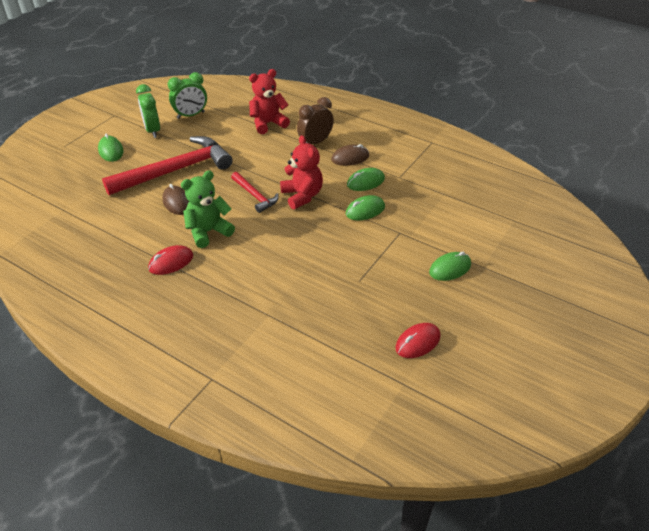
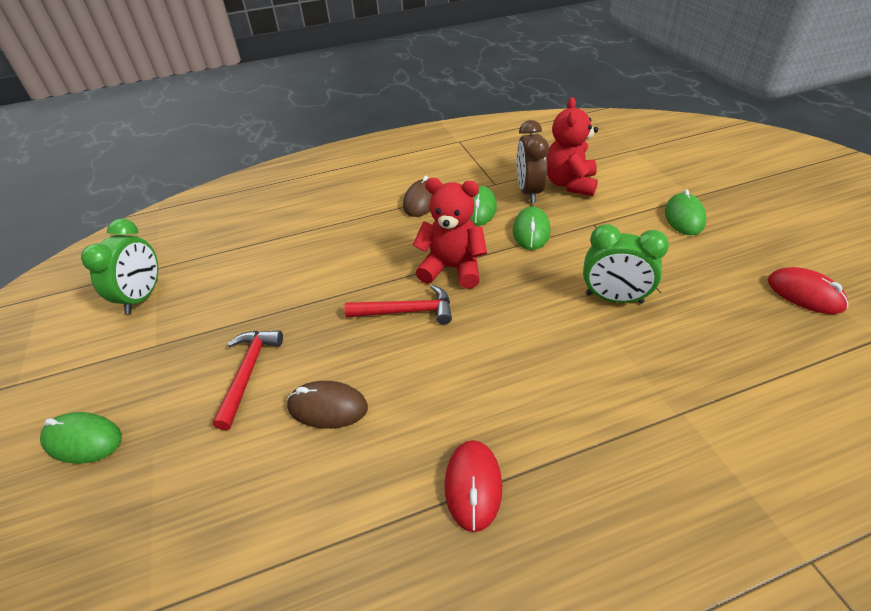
camera: 50 degrees left, 0 degrees up
(153, 131) = (113, 357): green clock -> green clock (614, 298)
(176, 170) = (248, 373): red hammer -> red hammer, size x0.49
(208, 232) = (438, 399): green teddy bear -> none
(268, 123) = (270, 234): red teddy bear -> red teddy bear (569, 184)
(315, 142) = (360, 213): brown clock -> brown clock (528, 192)
(417, 342) = (804, 294): red mouse -> red mouse turned 45 degrees counterclockwise

